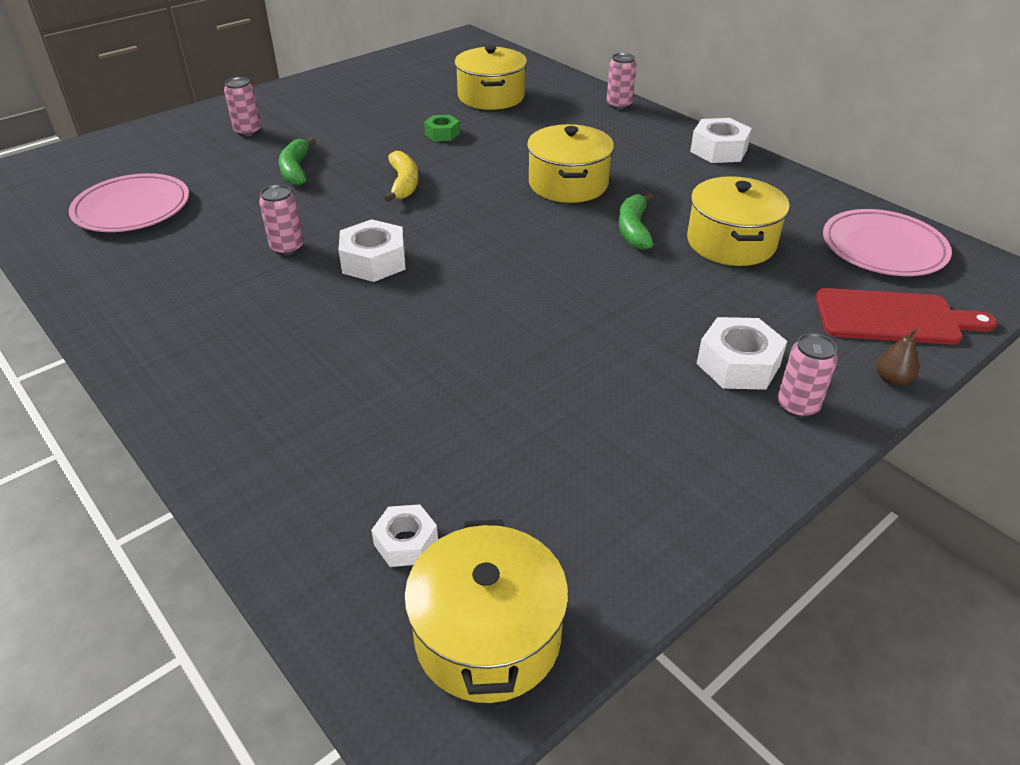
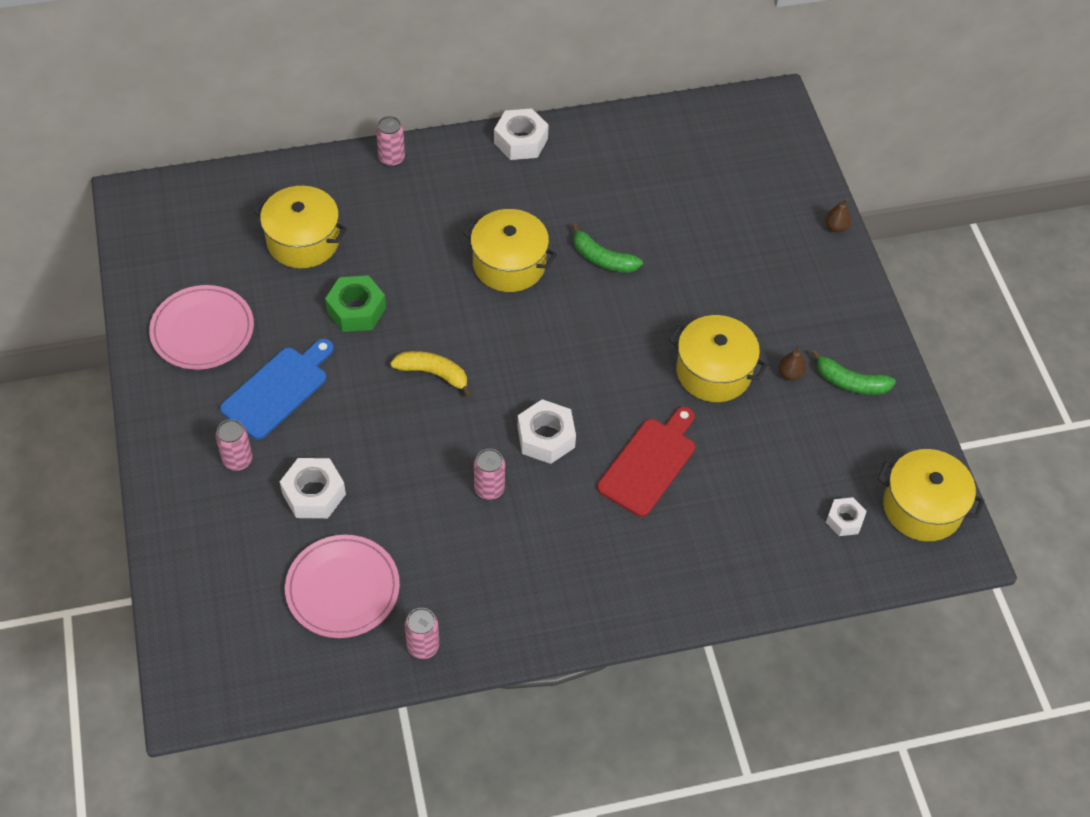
camera: 65 degrees left, 15 degrees up
(296, 170) = (352, 444): green banana -> green banana (850, 382)
(331, 127) = (278, 389): none -> blue cutting board
(442, 134) = (356, 310): green nut -> green nut, size x1.62
(613, 410) = (790, 374): none -> brown pear
(731, 242) = (654, 214): yellow pot -> yellow pot (713, 372)
(738, 364) = (783, 290): white nut -> white nut (314, 494)
(797, 406) = (833, 285): pink can -> pink can (423, 646)
(883, 248) = (711, 138): pink plate -> pink plate (202, 330)
(893, 318) = (783, 186): red cutting board -> red cutting board (649, 463)

